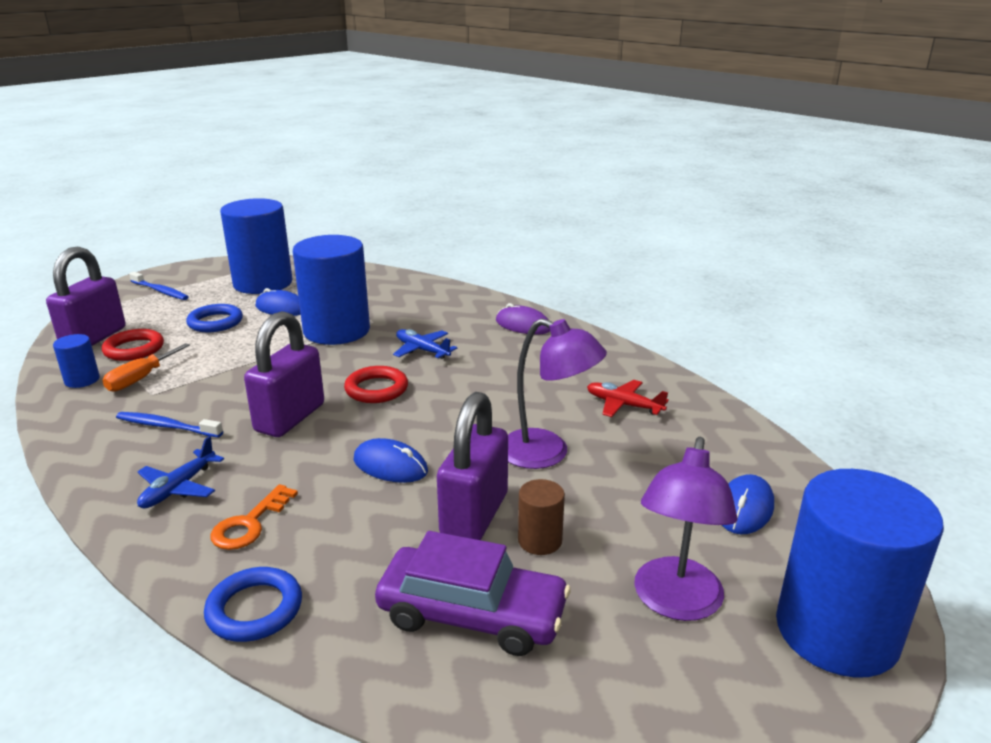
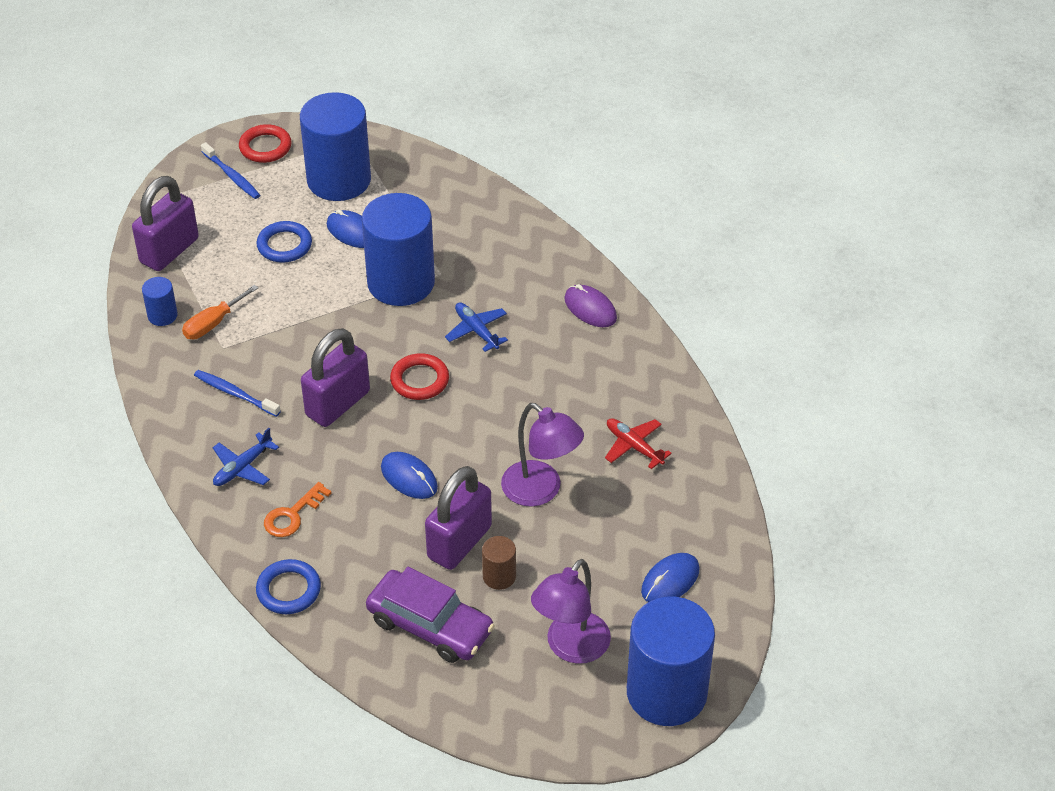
camera: 15 degrees right, 20 degrees up
(134, 349) = (207, 276): red ring -> red ring (265, 147)

